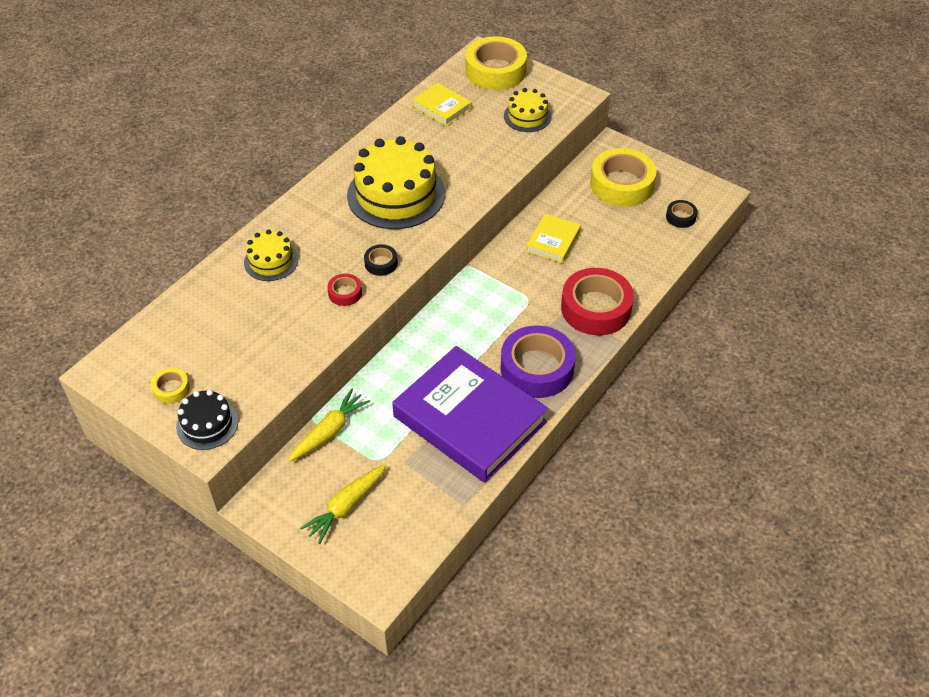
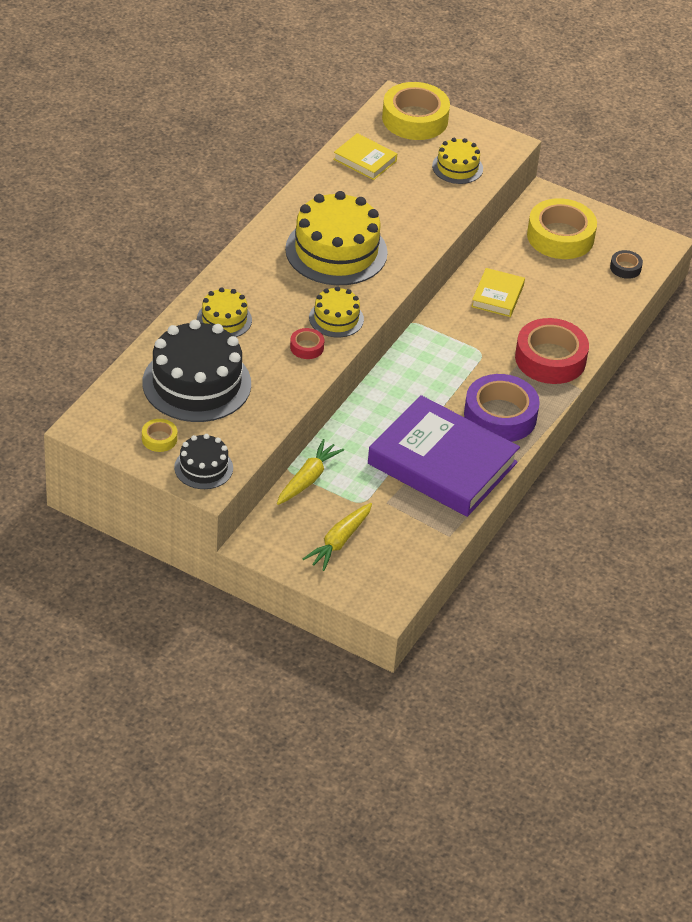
camera: 10 degrees left, 5 degrees down
(226, 328) = (196, 383): none -> black cake
(381, 263) = (336, 318): black tape -> yellow cake

